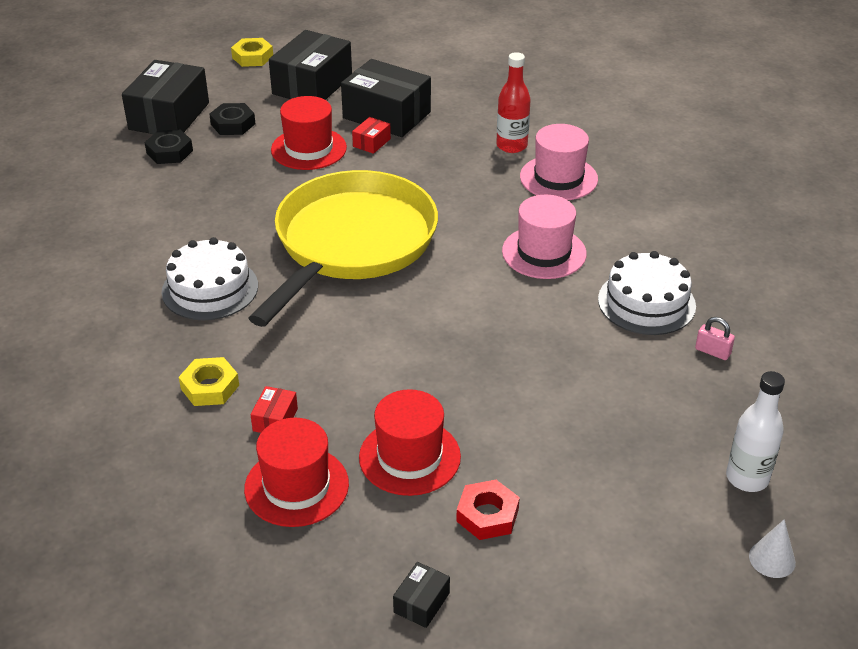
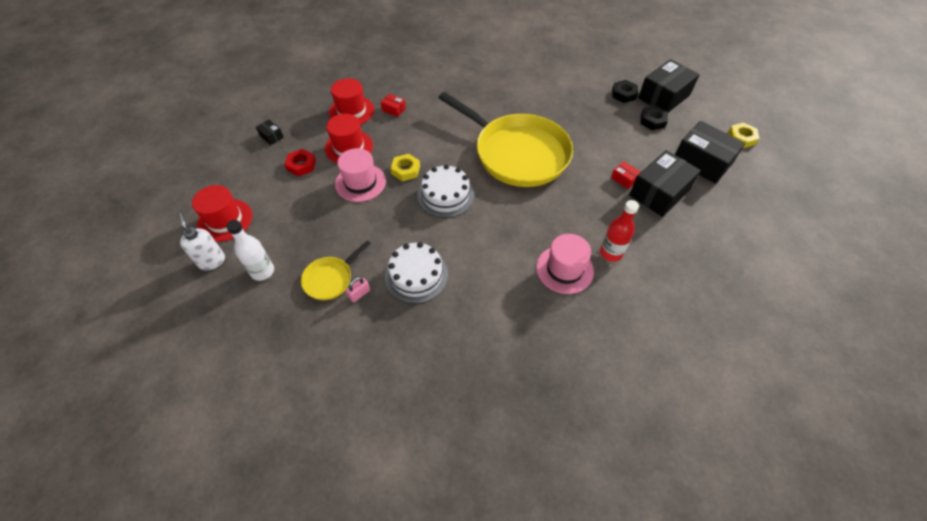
camera: 105 degrees right, 15 degrees up
(169, 116) = (664, 97): black box -> black box turned 75 degrees counterclockwise
(210, 288) = (494, 98): white cake -> white cake (445, 195)
(210, 387) = (424, 93): yellow nut -> yellow nut (405, 170)
(309, 149) = (620, 149): red hat -> red hat (225, 220)
(544, 252) = (482, 237): pink hat -> pink hat (360, 182)
(708, 390) = (330, 279): none -> yellow pan
(772, 559) = (212, 261): white cone -> white soap dispenser

